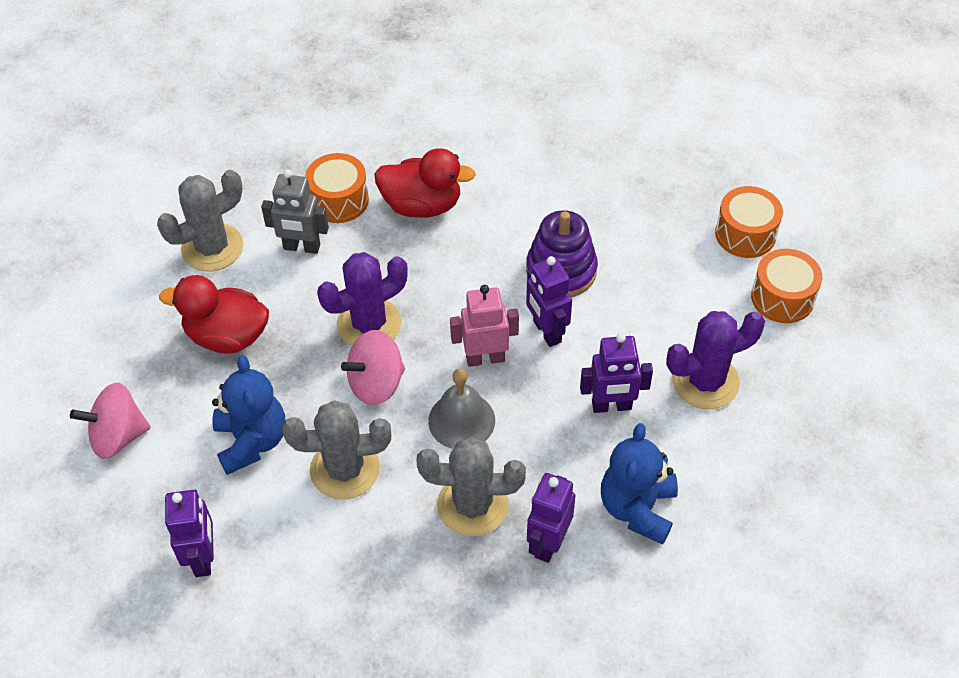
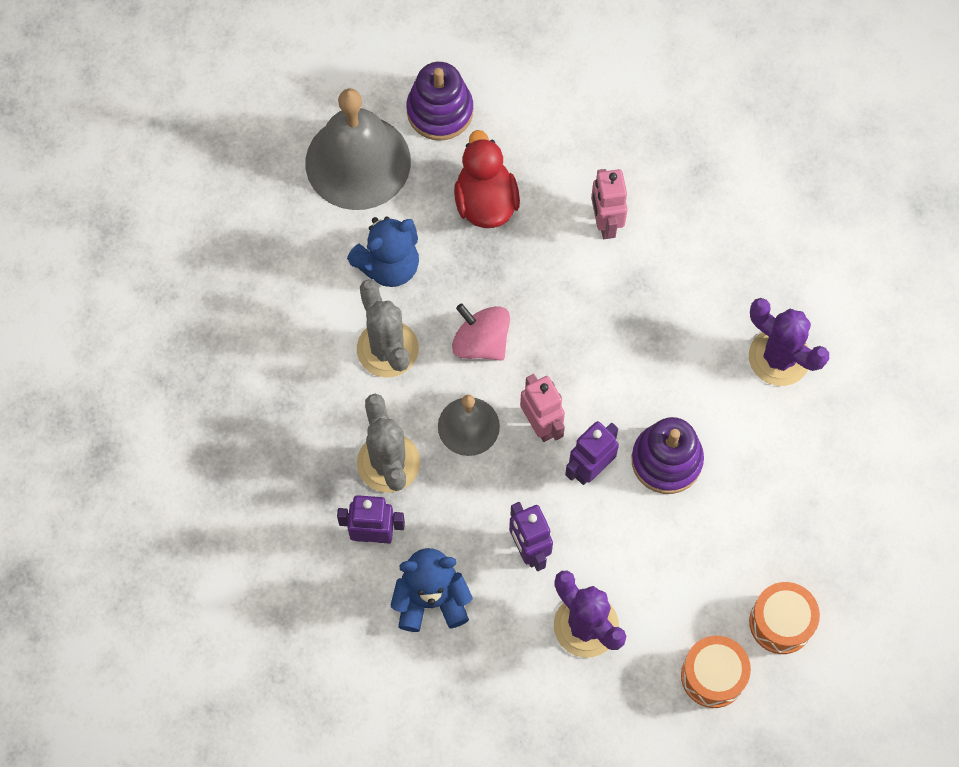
camera: 70 degrees right, 15 degrees up
(105, 346) = (440, 111): none -> purple stacking toy
(118, 436) = (358, 162): pink spinning top -> grey bell
(203, 557) = (272, 274): purple robot -> none
(212, 248) = (575, 149): grey cactus -> none
(302, 247) = (605, 223): grey robot -> pink robot
(339, 200) = (673, 233): orange drum -> none
(369, 324) = (542, 313): purple cactus -> purple cactus (779, 357)
(422, 205) = (697, 309): red duck -> none

